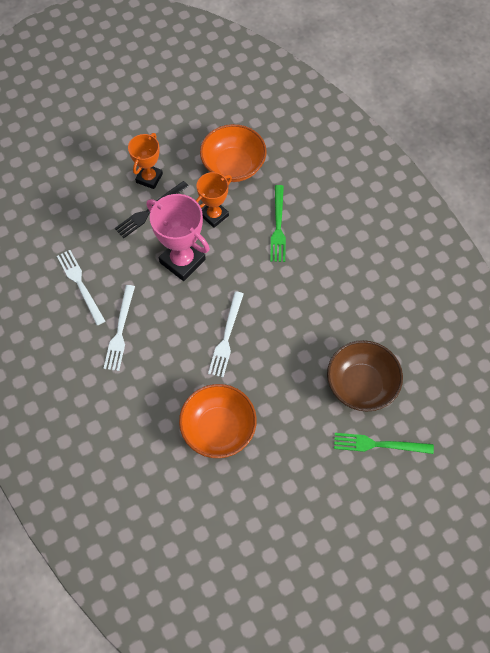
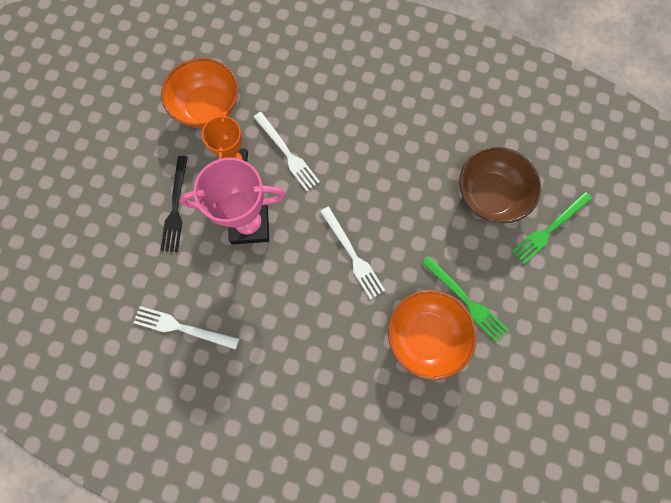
camera: 45 degrees left, 10 degrees up
(120, 331) = (260, 334): white fork -> white fork (287, 153)
(149, 178) = (145, 179): orange trophy -> none
(278, 226) = (297, 126): green fork -> green fork (466, 300)

